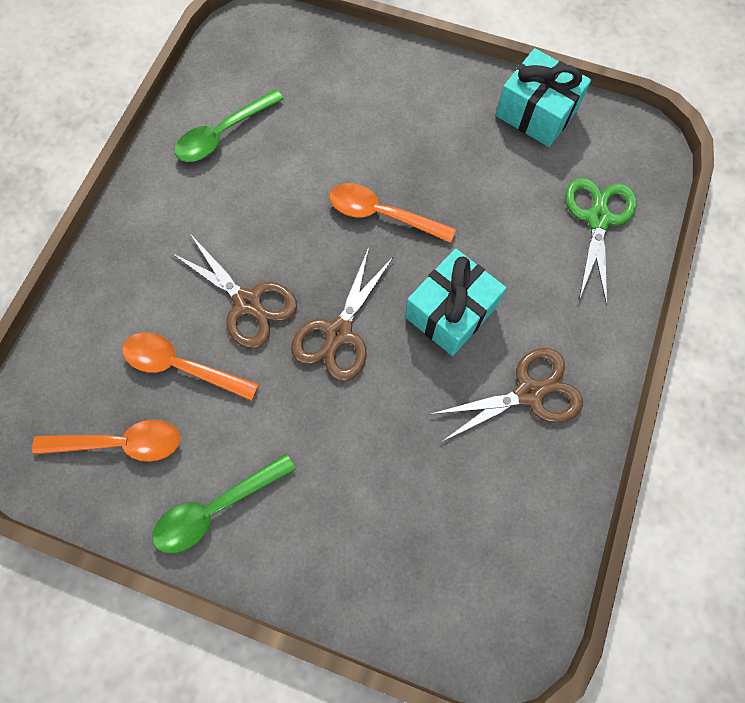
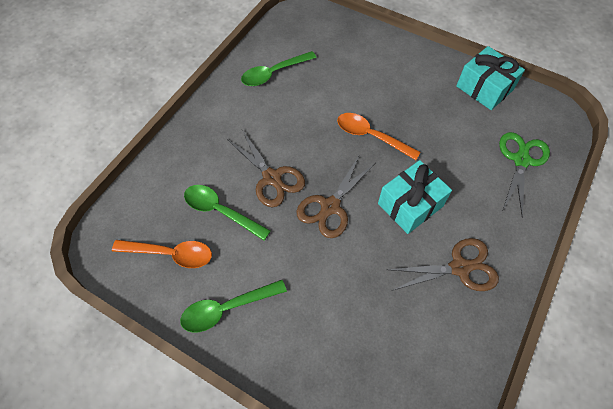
camera: 10 degrees right, 10 degrees down
(182, 366) = (221, 211): orange spoon -> green spoon

